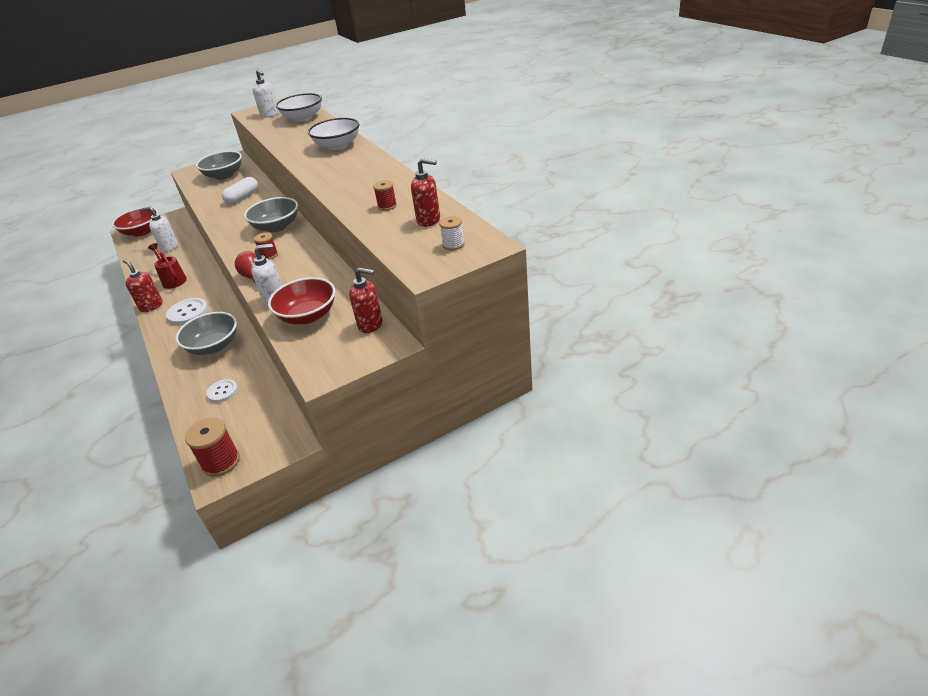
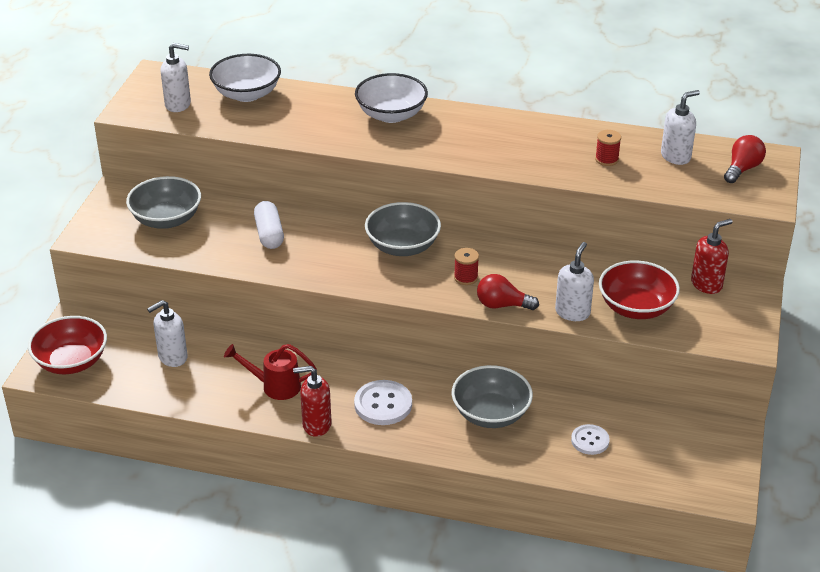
camera: 50 degrees left, 0 degrees up
(221, 462) = (707, 484): red spool -> none
(429, 220) = (676, 156): red soap dispenser -> white soap dispenser
(453, 245) = (742, 169): white spool -> red light bulb

